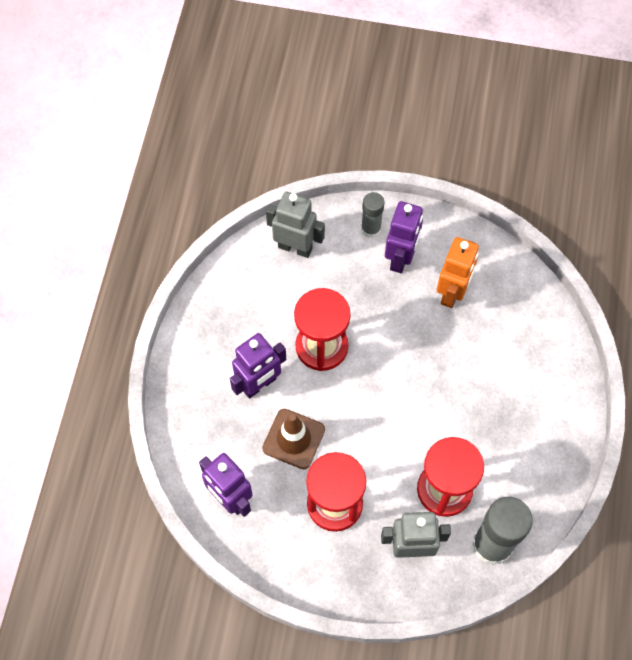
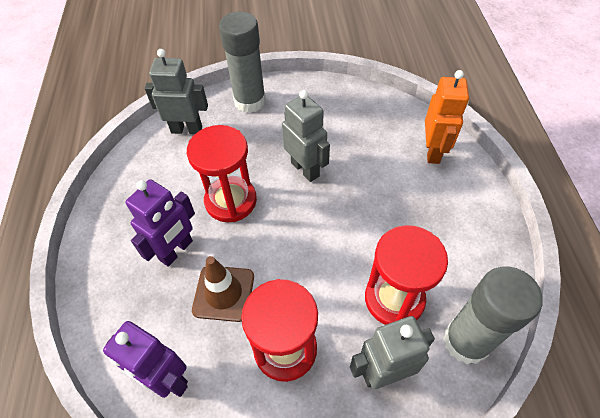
camera: 15 degrees left, 10 degrees down
(371, 229) = (250, 101): grey glue stick -> grey glue stick, size x1.79
(401, 258) = (282, 115): purple robot -> none
(405, 332) = (305, 169): none -> grey robot
(452, 292) = (335, 129): orange robot -> orange robot (433, 151)

